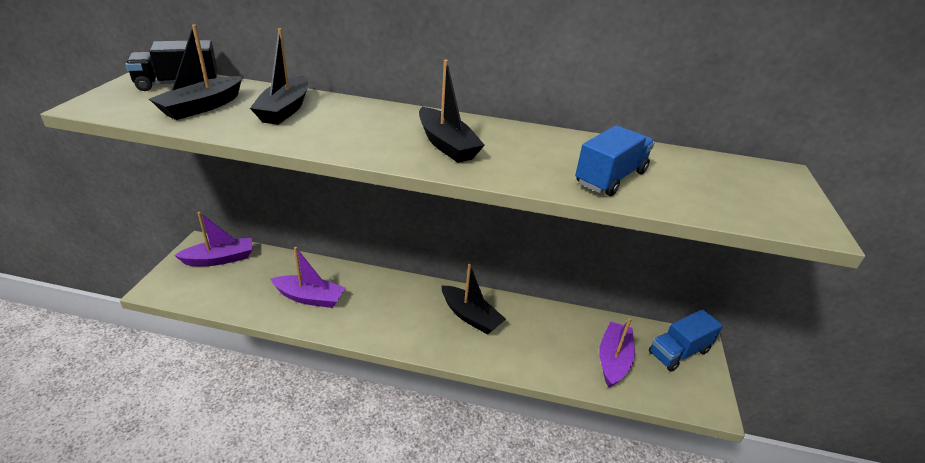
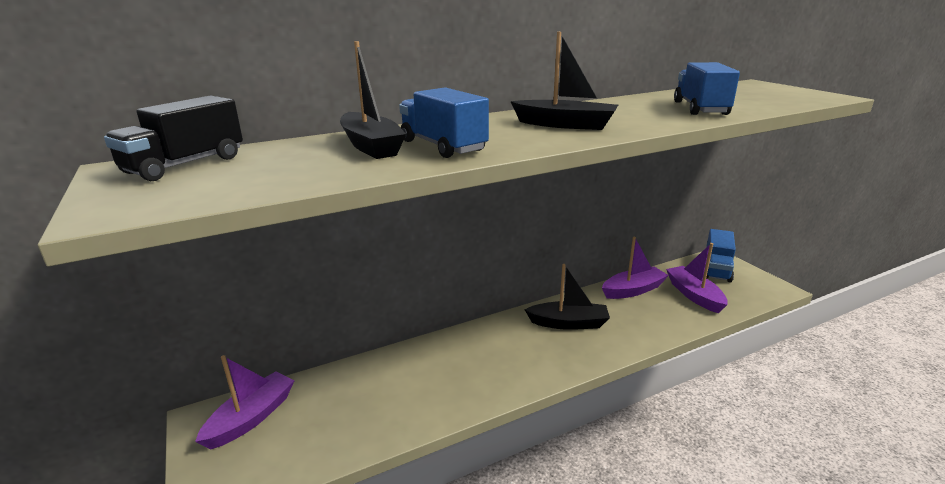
camera: 35 degrees left, 10 degrees down
(202, 107) = (274, 169): black boat -> none
(310, 298) = (412, 391): purple boat -> purple boat (633, 290)
(320, 128) = (443, 146): none -> blue truck

